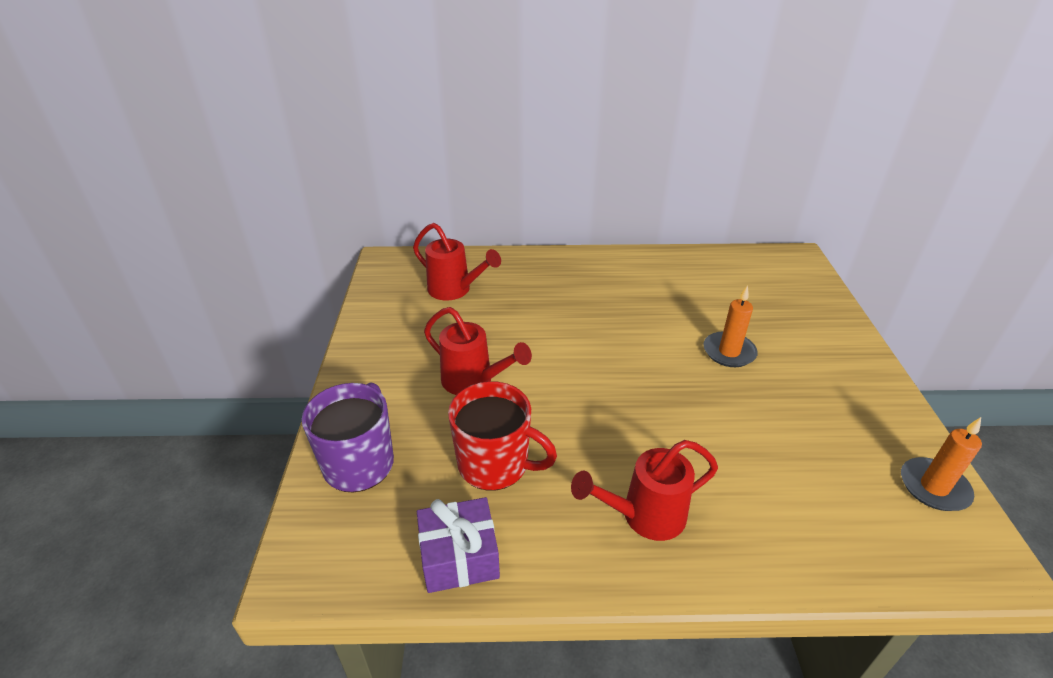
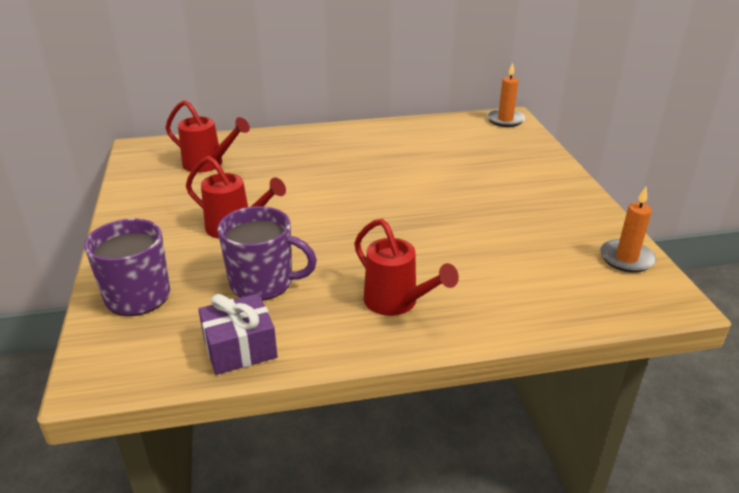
camera: 10 degrees left, 5 degrees down
(495, 464) = (263, 283): red mug -> purple mug
(644, 516) = (396, 303): red watering can -> red watering can turned 105 degrees counterclockwise
(729, 352) = (457, 187): orange candle -> orange candle (505, 120)

